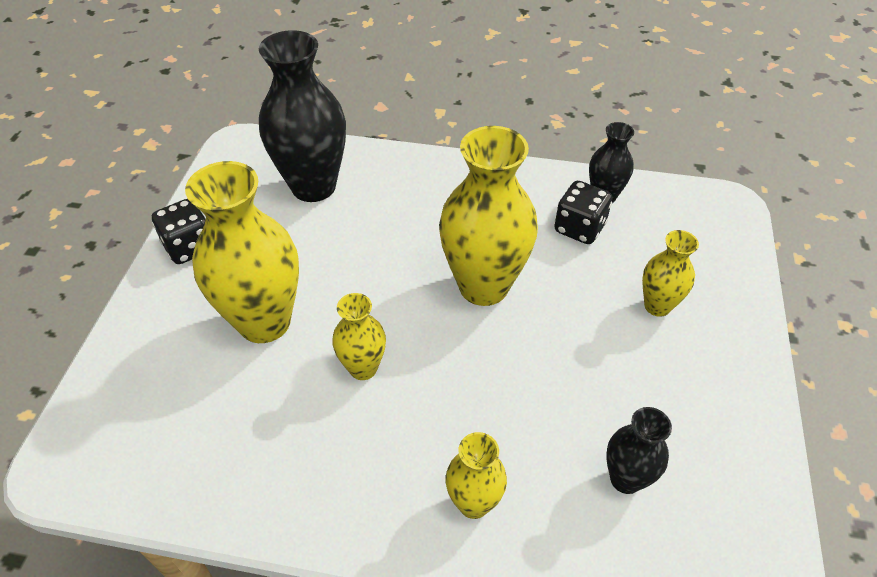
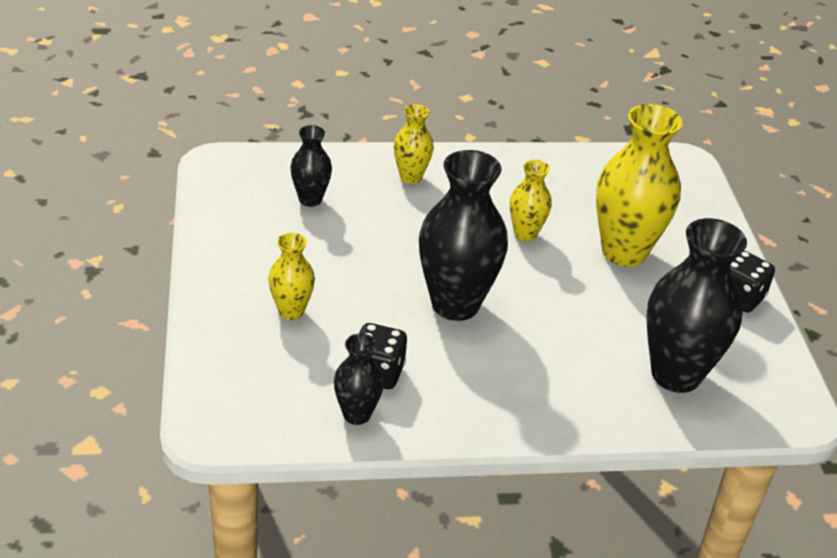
camera: 160 degrees right, 10 degrees down
(483, 286) = (455, 304): yellow vase -> black vase

